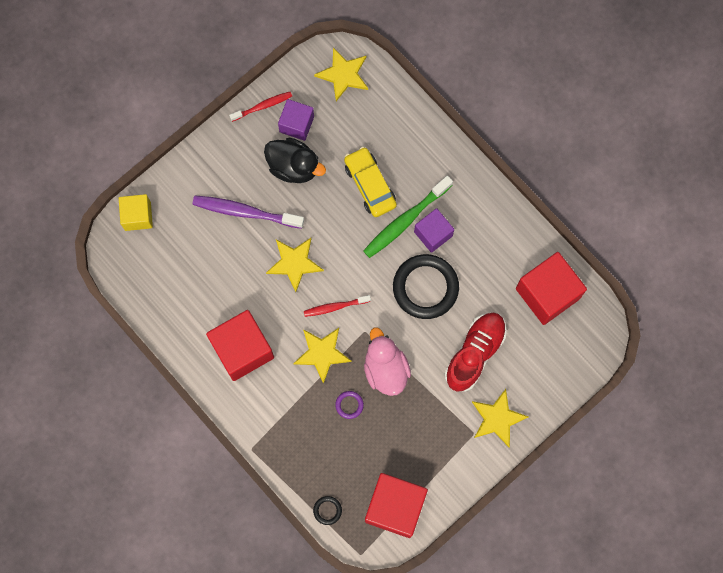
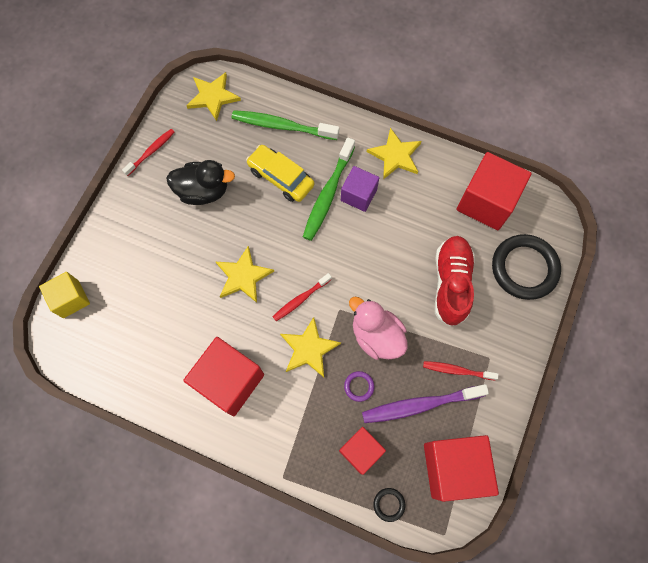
camera: 25 degrees left, 5 degrees down
(246, 212) = (176, 250): purple toothbrush -> purple toothbrush (420, 405)
(296, 124) = (189, 154): purple cube -> none
(325, 458) = (360, 451): none -> red cube
(395, 134) = (282, 126): none -> green toothbrush
(425, 287) = (375, 244): black ring -> black ring (524, 268)
(440, 431) = (457, 370): none -> red toothbrush
(497, 418) = (503, 334): yellow star -> yellow star (395, 155)

